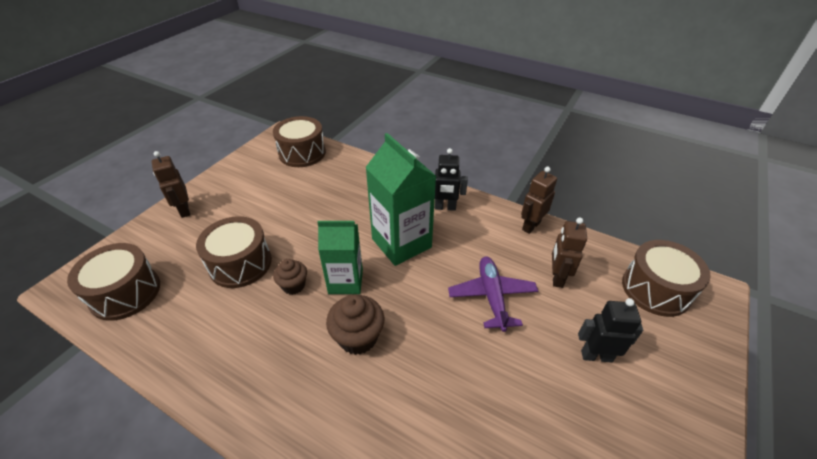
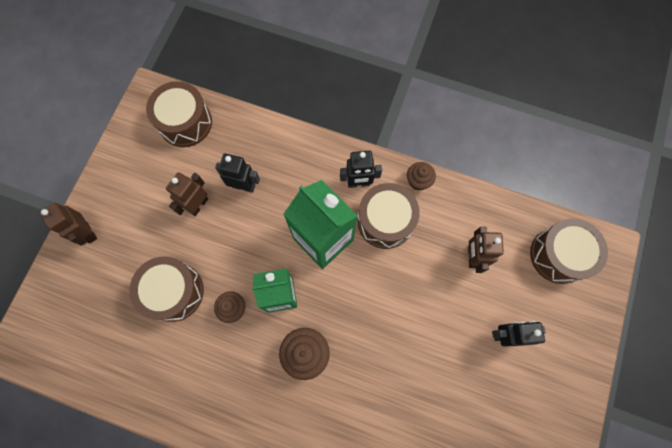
camera: 10 degrees left, 30 degrees up
(125, 293) = (79, 344): brown drum -> brown drum (385, 221)
(337, 197) = (244, 186): none -> black robot
(491, 296) = (415, 289): purple plane -> none
(503, 213) = (418, 181): none -> brown cupcake
(531, 226) = (446, 195): brown robot -> brown robot (198, 205)

